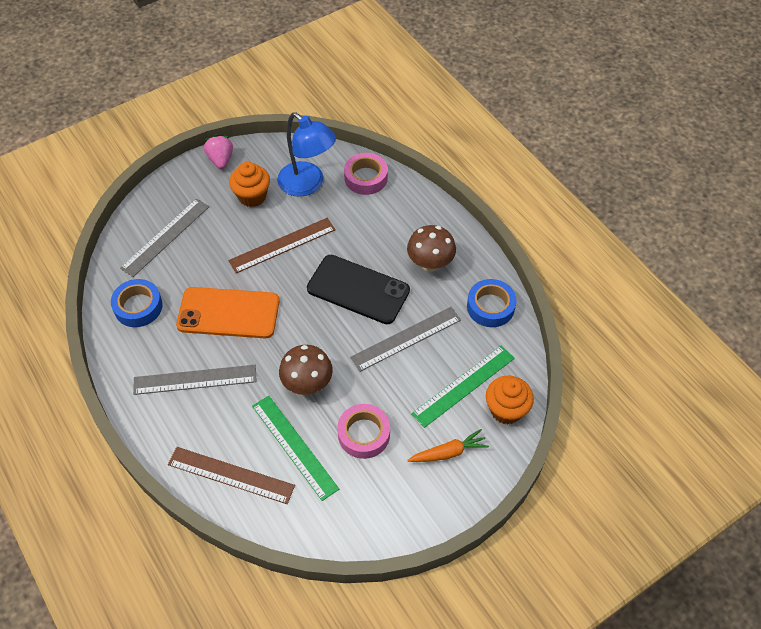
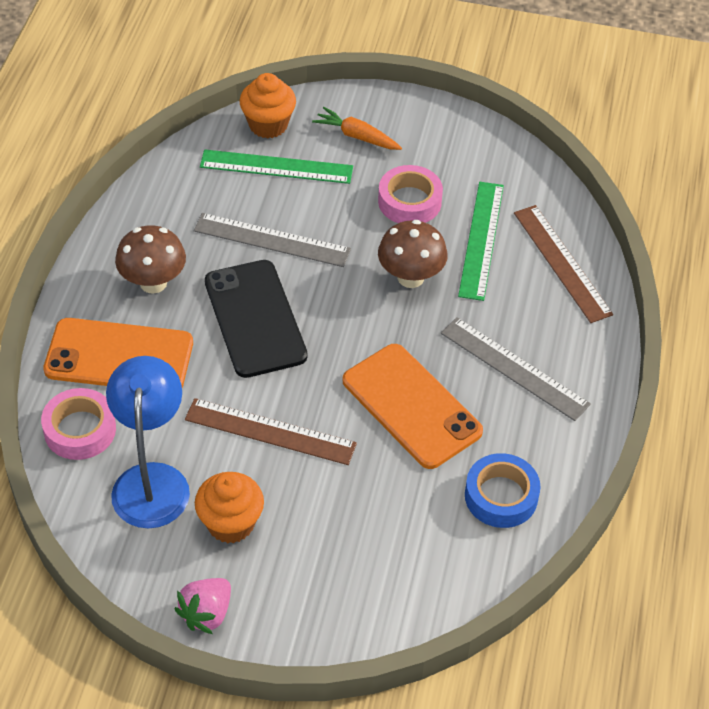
camera: 135 degrees left, 5 degrees down
(166, 237) = (387, 559): grey ruler -> none
(394, 219) = (119, 356): none -> orange phone
(490, 307) = (159, 202): blue tape -> none

